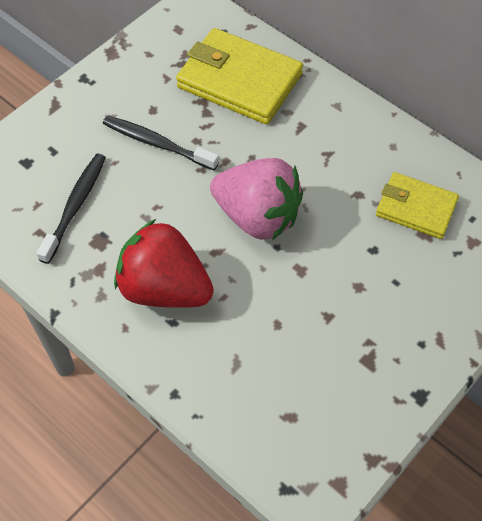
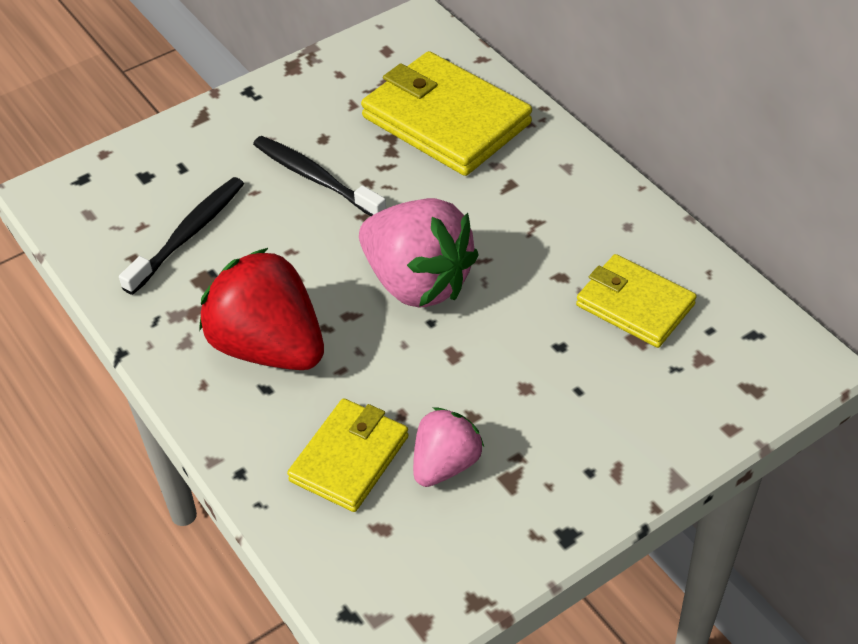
camera: 15 degrees right, 10 degrees down
(251, 367) = (349, 458): none -> yellow wallet
(320, 358) = (445, 464): none -> pink strawberry

